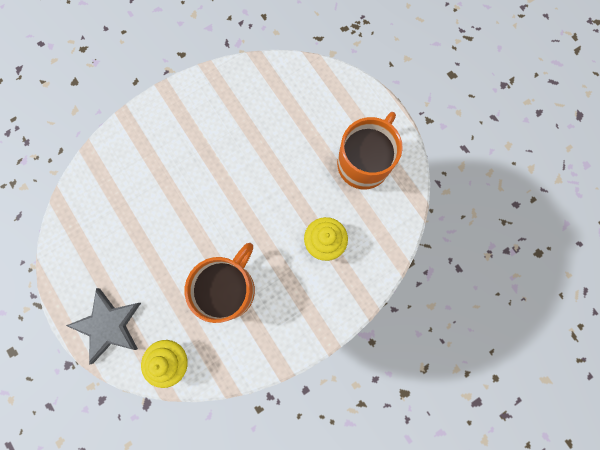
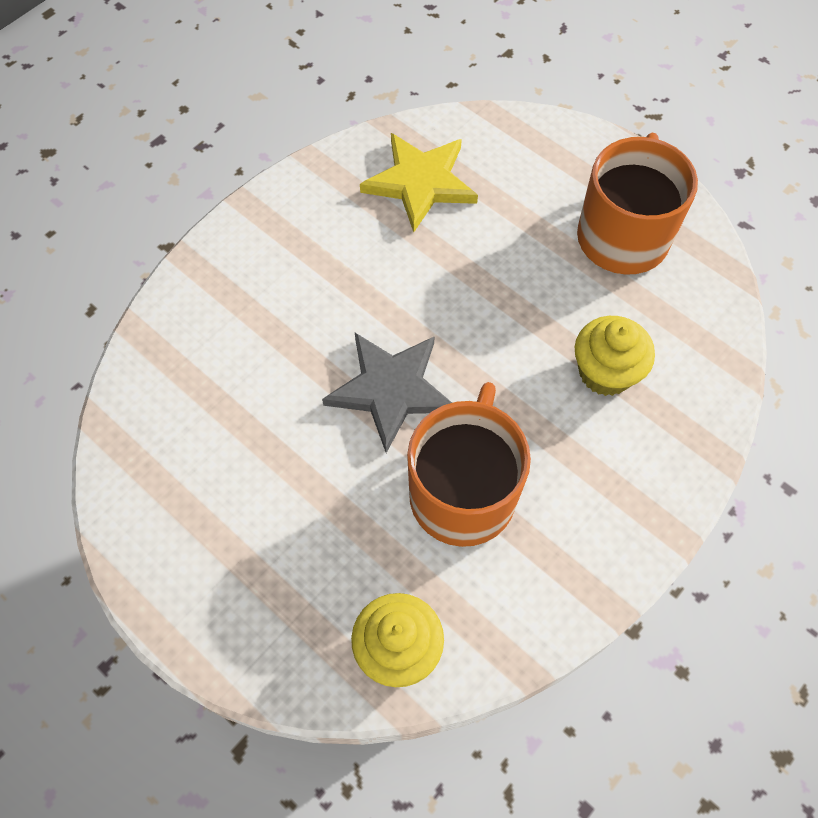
camera: 15 degrees left, 15 degrees down
(108, 325) = (254, 617): grey star -> grey star (391, 390)
(264, 101) = (420, 183): none -> yellow star

